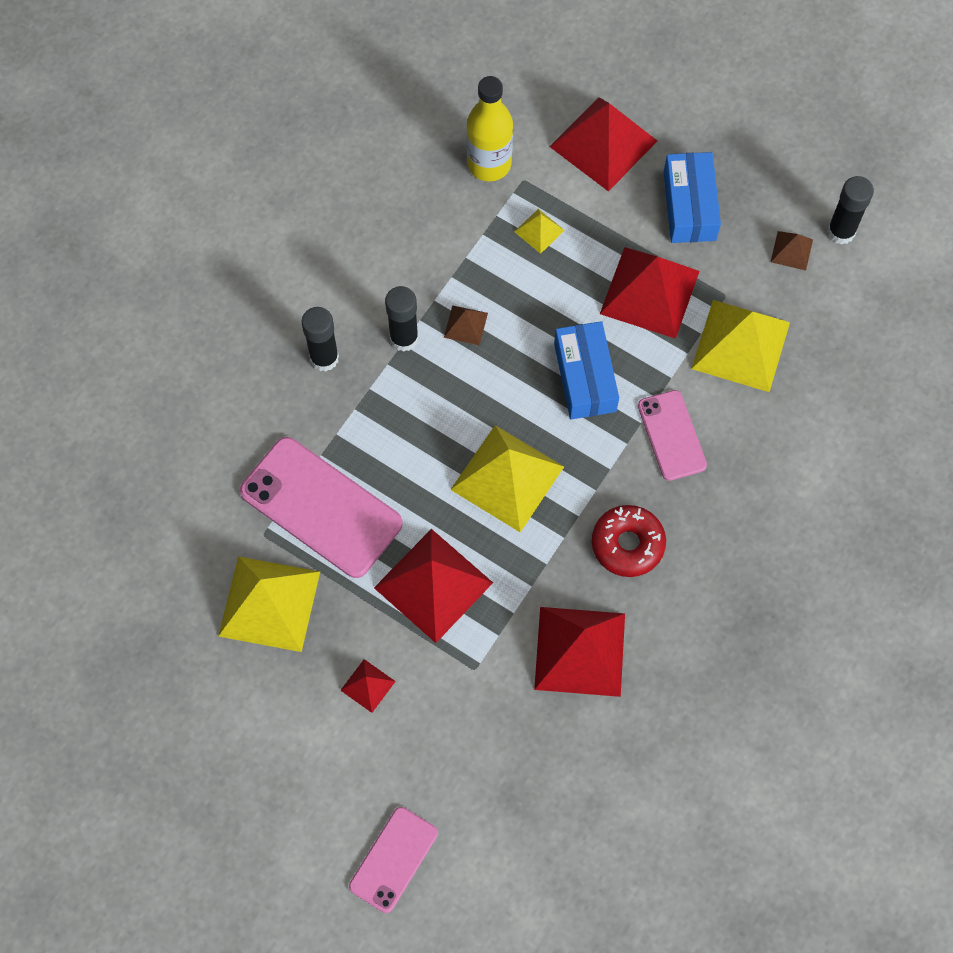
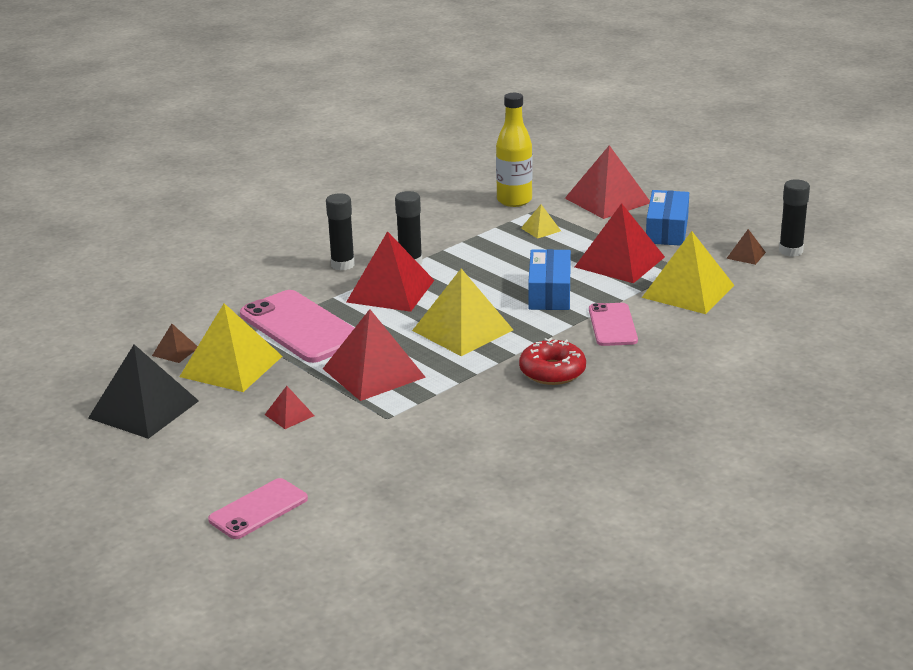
camera: 15 degrees right, 40 degrees down
(203, 707) = (144, 409): none -> black pyramid
(465, 325) = (462, 261): brown pyramid -> brown pyramid (175, 351)
(579, 651) = (485, 419): red pyramid -> red pyramid (390, 291)

